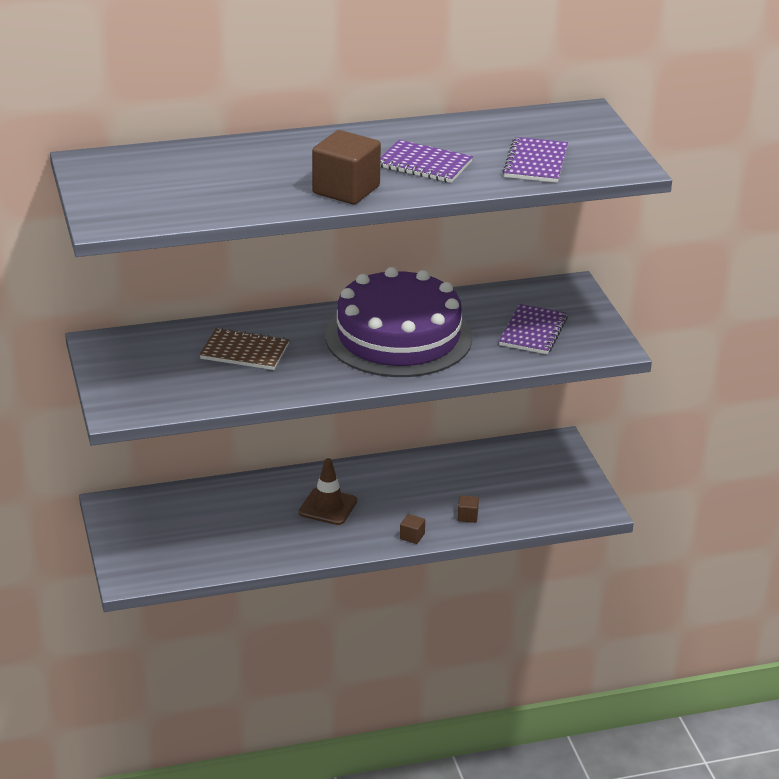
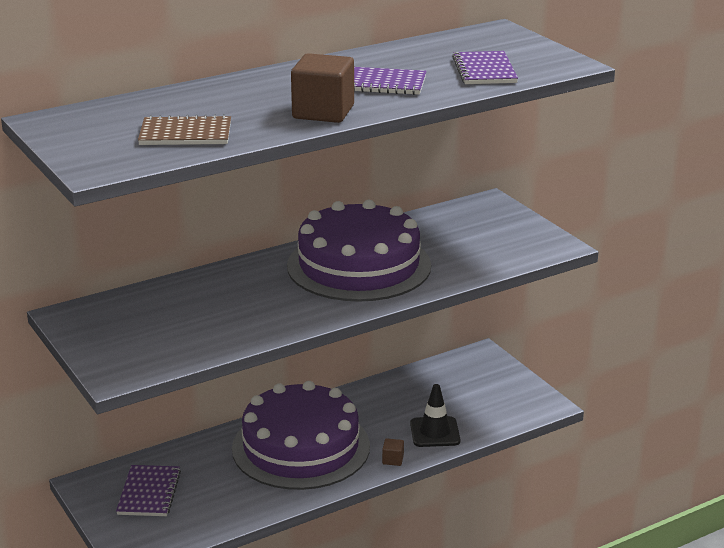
camera: 15 degrees left, 5 degrees down
(244, 352) = (218, 301): brown notebook -> brown notebook (185, 134)
(328, 507) = (301, 447): brown traffic cone -> purple cake
(467, 516) = (435, 432): brown cube -> black traffic cone
(533, 331) = (479, 243): purple notebook -> purple notebook (149, 493)

